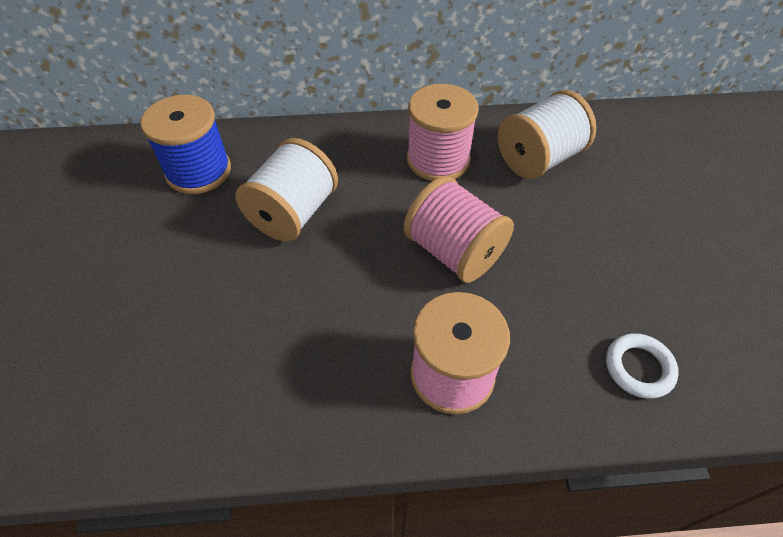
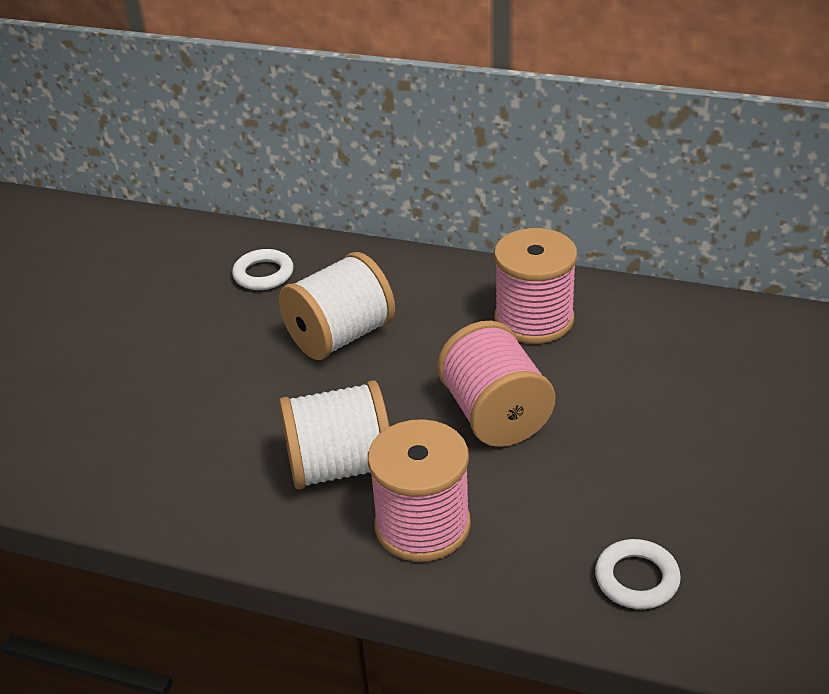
camera: 25 degrees right, 15 degrees down
(198, 171) = (263, 274): blue spool -> white ring
(538, 159) = (659, 345): white spool -> white spool (340, 467)

